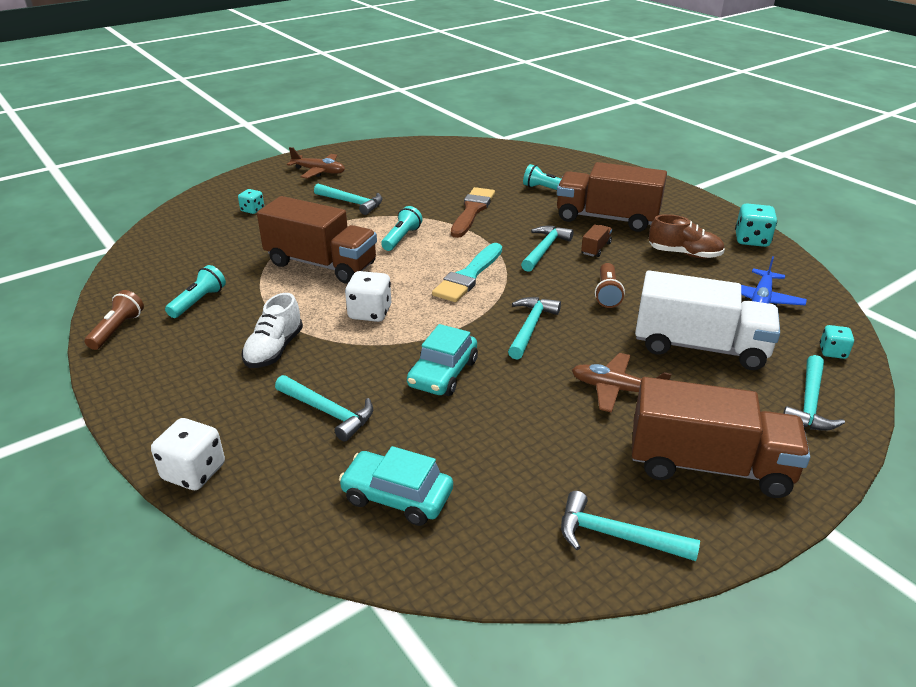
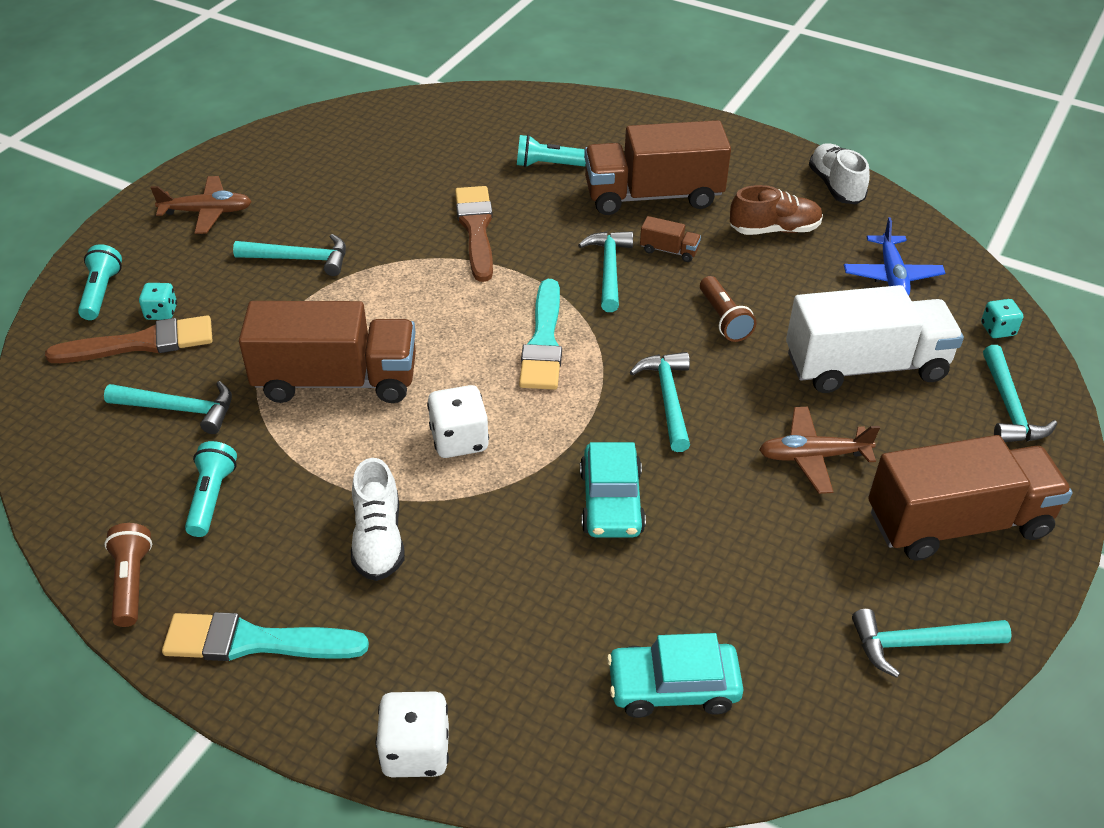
camera: 25 degrees left, 10 degrees up
(155, 380) = (255, 642): none -> turquoise brush
(229, 221) = (141, 343): none -> brown brush
(328, 412) = (514, 606): turquoise hammer -> turquoise hammer (179, 409)
(401, 238) = (414, 303): turquoise flashlight -> turquoise flashlight (101, 292)
(595, 248) = (669, 250): brown truck -> brown truck turned 105 degrees clockwise
(751, 240) = (835, 186): turquoise dice -> white shoe

